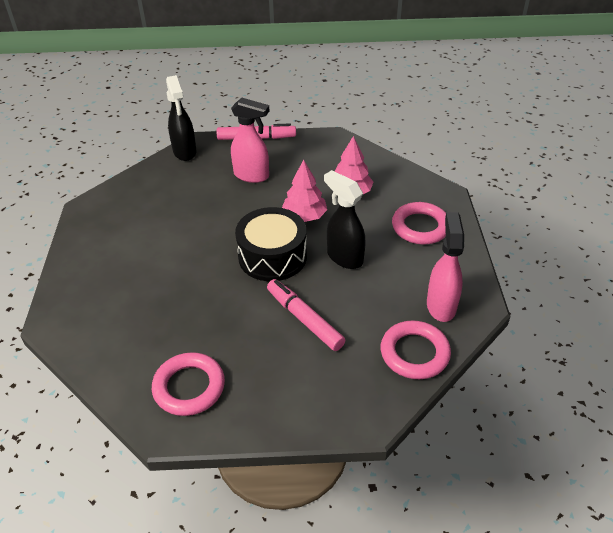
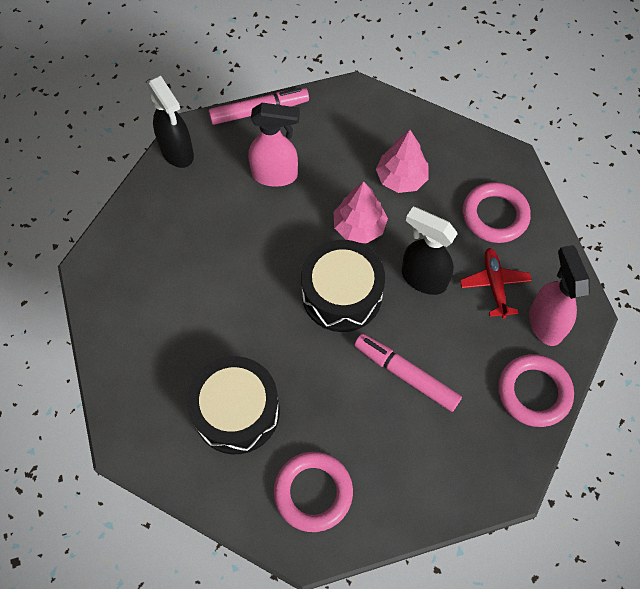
camera: 15 degrees left, 20 degrees up
(152, 317) = (236, 411): none -> black drum
(404, 272) = (494, 285): none -> red plane

